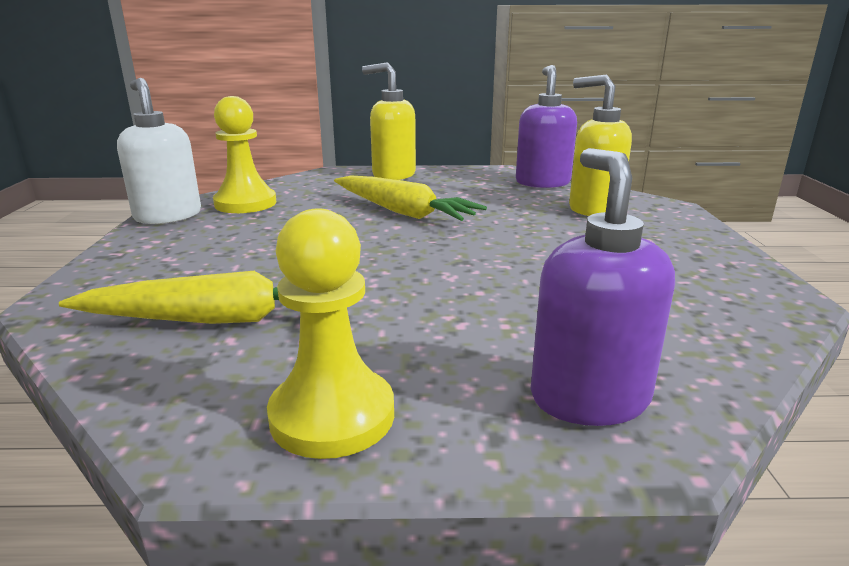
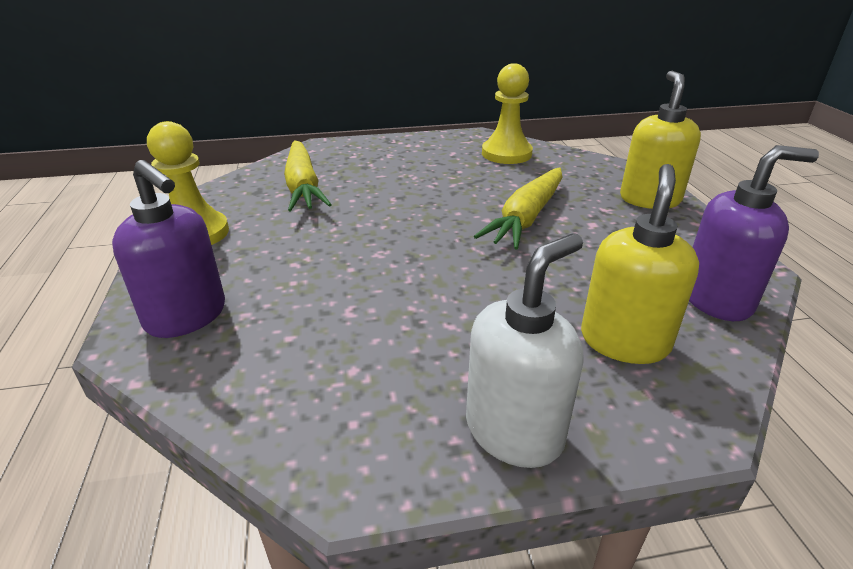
camera: 80 degrees right, 10 degrees up
(168, 216) = (464, 137): white soap dispenser -> white soap dispenser (514, 431)
(588, 398) = (187, 316): purple soap dispenser -> purple soap dispenser turned 60 degrees clockwise

